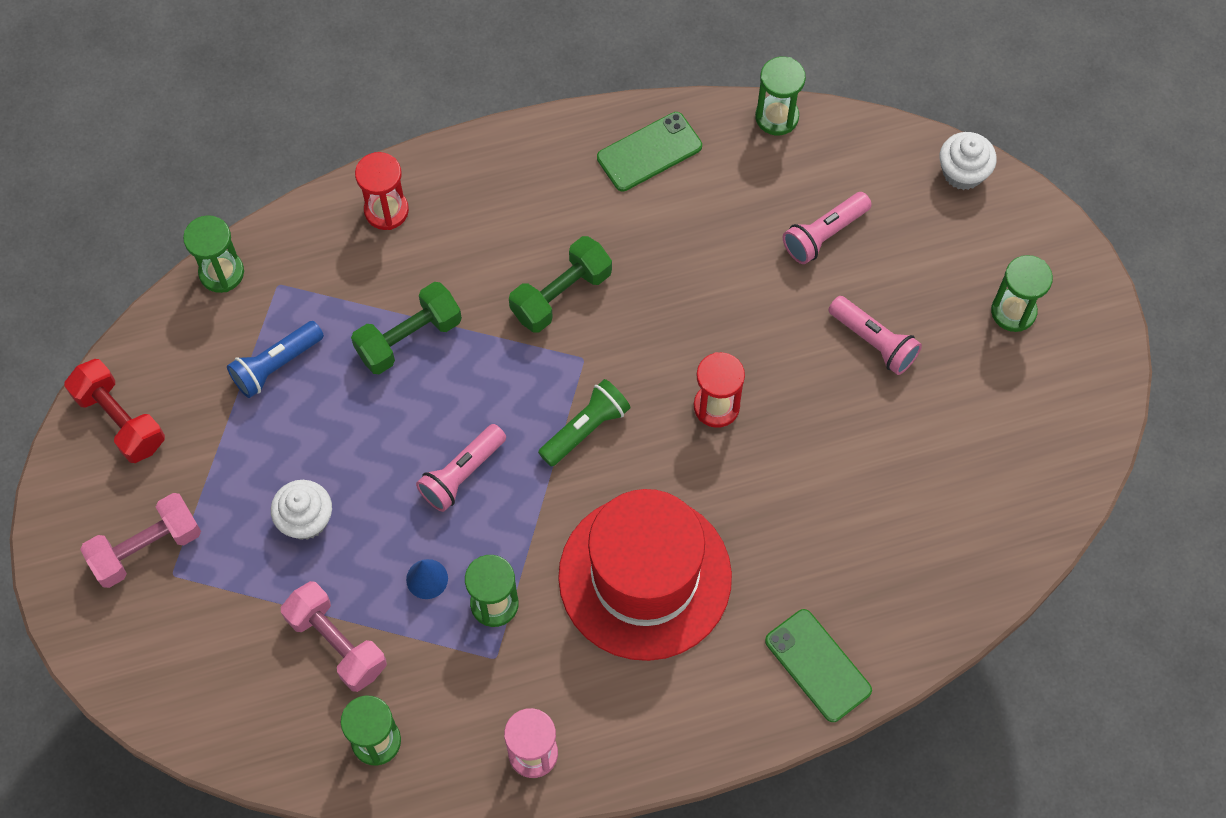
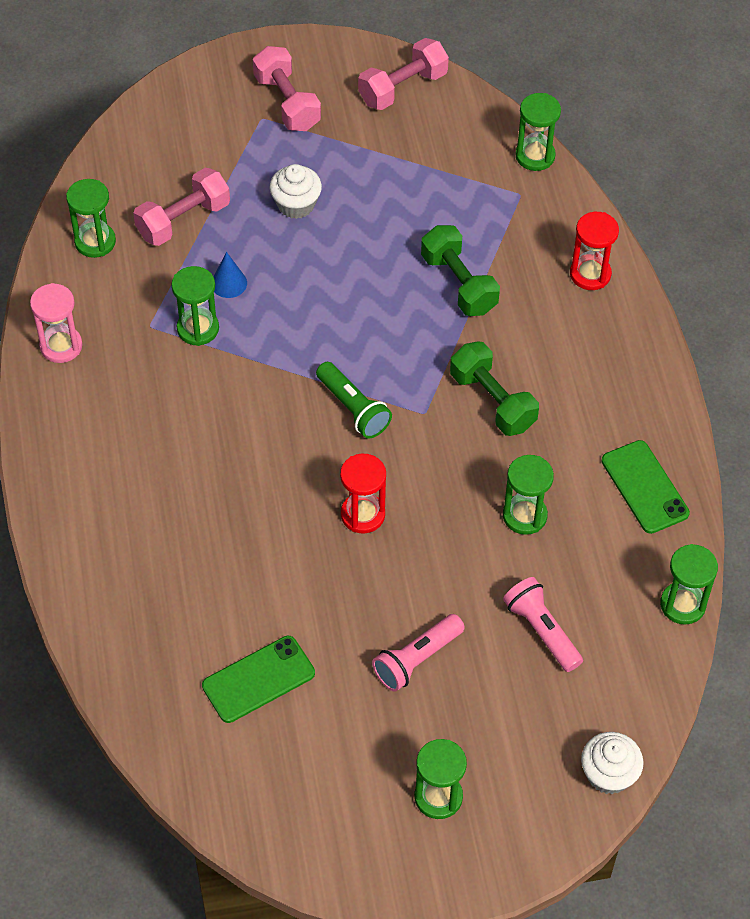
camera: 95 degrees right, 10 degrees down
(120, 420) = (402, 88): red dumbbell -> pink dumbbell
(276, 365) = (441, 190): blue flashlight -> none
(462, 474) = (321, 314): pink flashlight -> none
(645, 577) = (203, 441): red hat -> none
(697, 256) = (524, 516): none -> green hourglass
(817, 665) = (94, 566): green phone -> green phone (258, 679)

